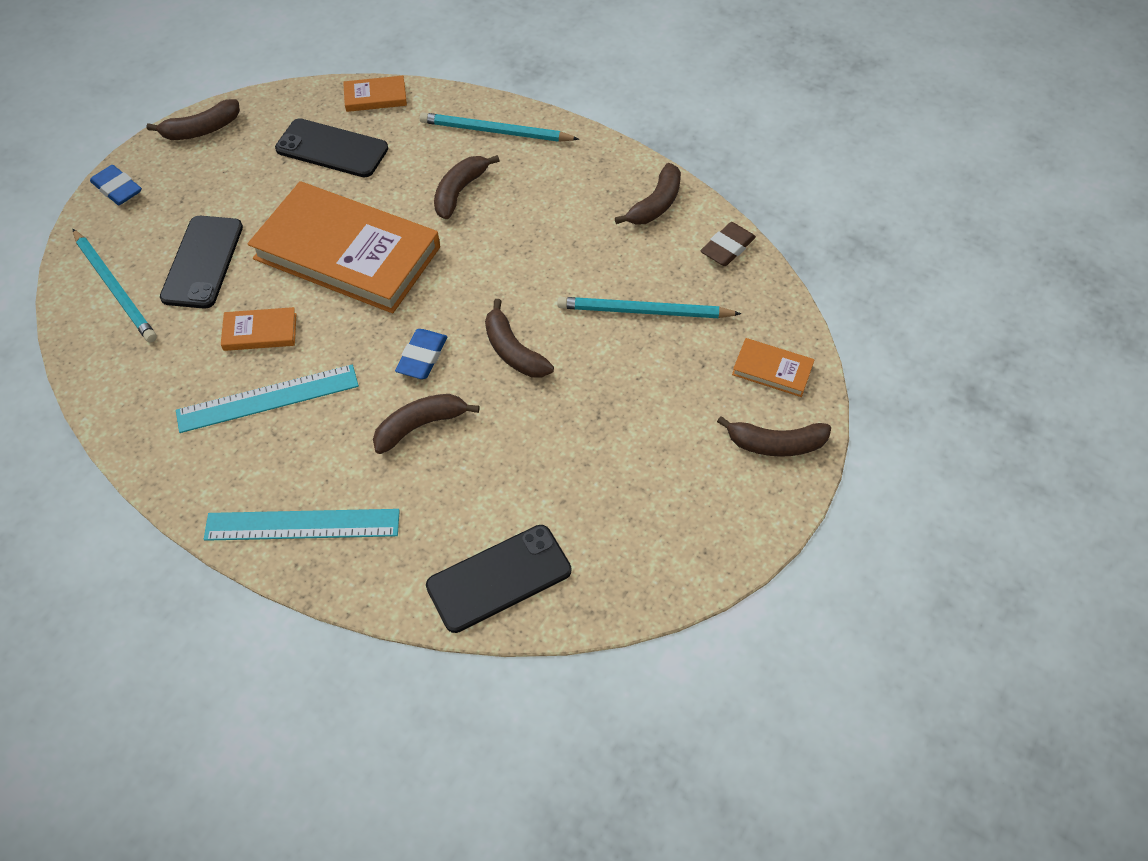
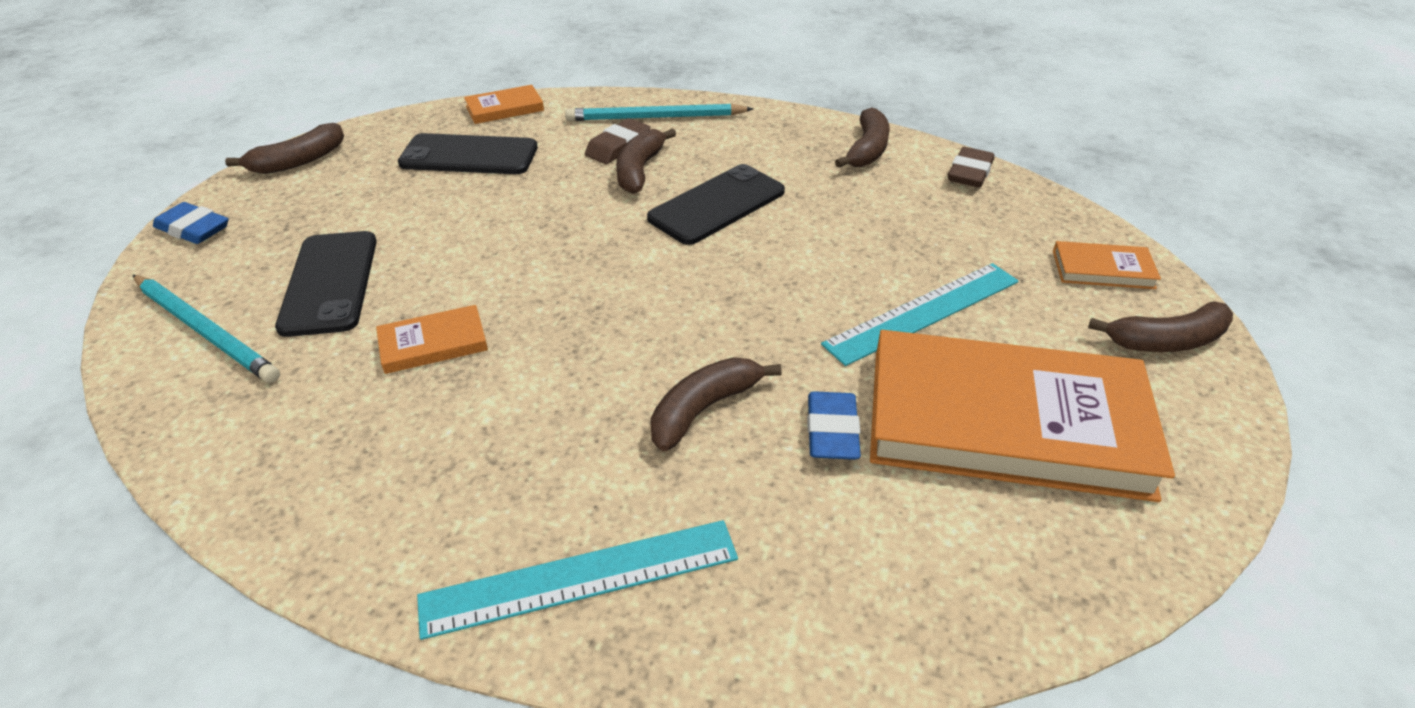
camera: 15 degrees left, 15 degrees down
(268, 398) = (469, 418): turquoise ruler -> turquoise ruler (923, 312)
(347, 253) = (524, 244): orange book -> orange book (1006, 423)
(422, 357) = (670, 332): blue eraser -> blue eraser (832, 431)
(452, 161) = (618, 146): none -> brown eraser
(499, 578) = (922, 584): black phone -> black phone (717, 205)
(513, 351) = (784, 305): brown banana -> none
(644, 311) = (918, 241): turquoise pencil -> none

